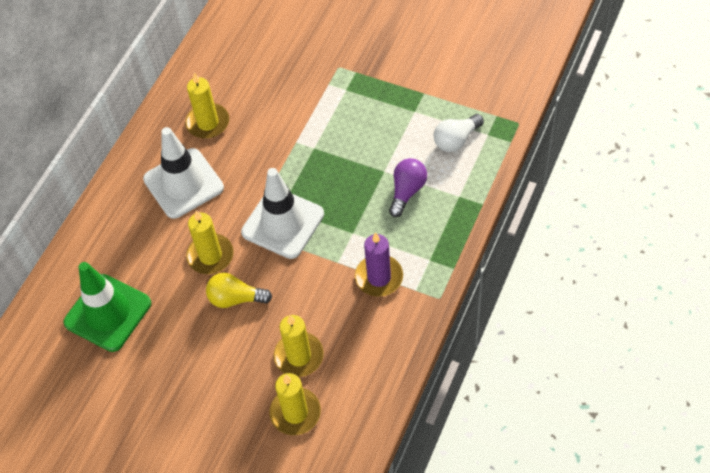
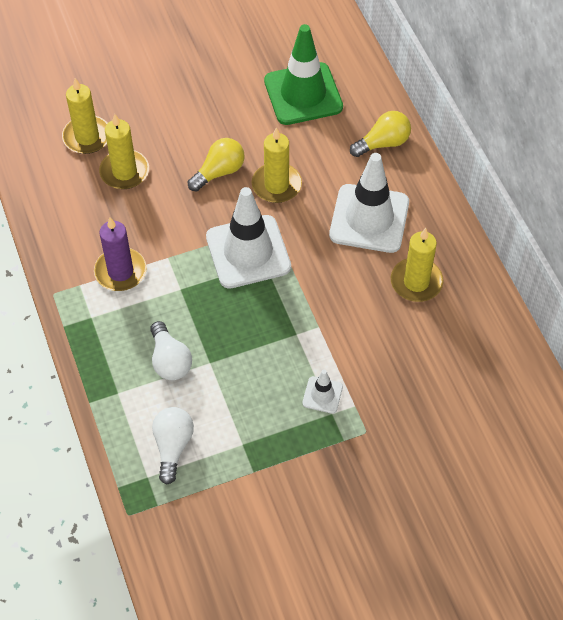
camera: 130 degrees right, 0 degrees up
(107, 228) = (383, 143): none -> yellow light bulb
(339, 103) = (322, 395): none -> white traffic cone
(407, 191) = (170, 360): purple light bulb -> white light bulb

